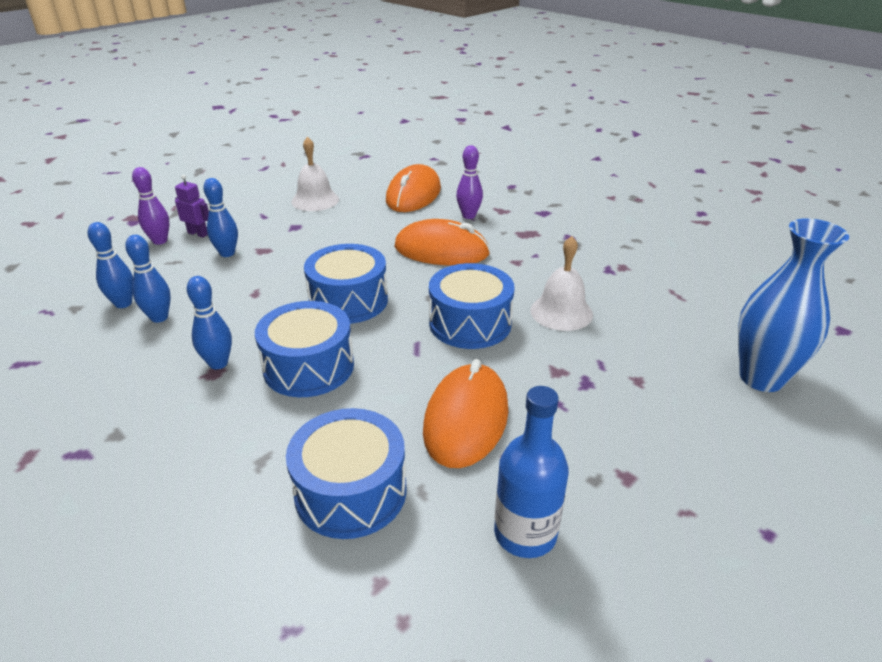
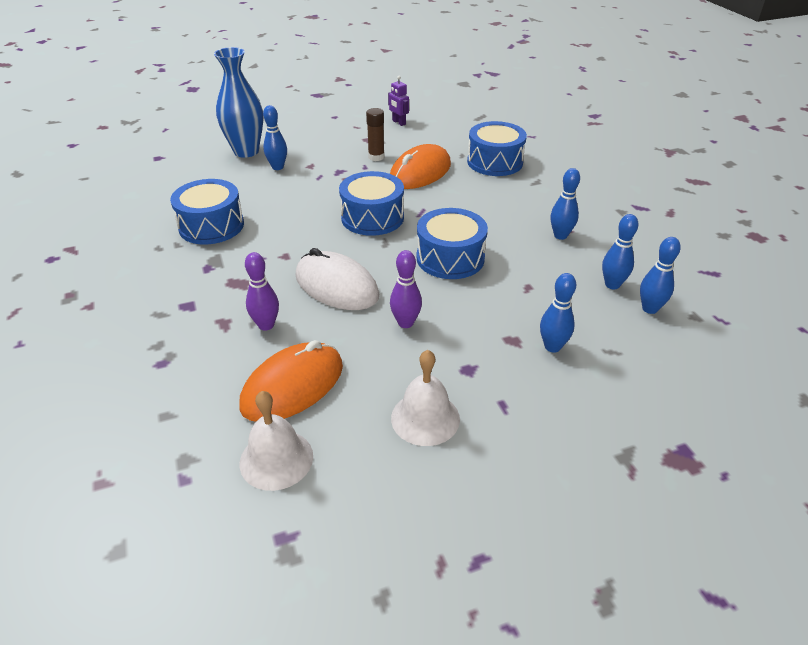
camera: 155 degrees left, 5 degrees up
(160, 241) = (635, 394): purple bowling pin -> purple bowling pin (405, 323)
(198, 234) = (589, 393): purple robot -> purple robot (398, 122)
(309, 367) = (498, 218): blue drum -> blue drum (211, 226)
(441, 250) = (336, 286): orange mouse -> white mouse
(525, 533) = (427, 136): blue bottle -> none
(561, 312) = (303, 208): white bell -> white bell (276, 459)
(564, 432) = (376, 157): none -> brown glue stick
(675, 363) = (278, 167): none -> blue bowling pin

